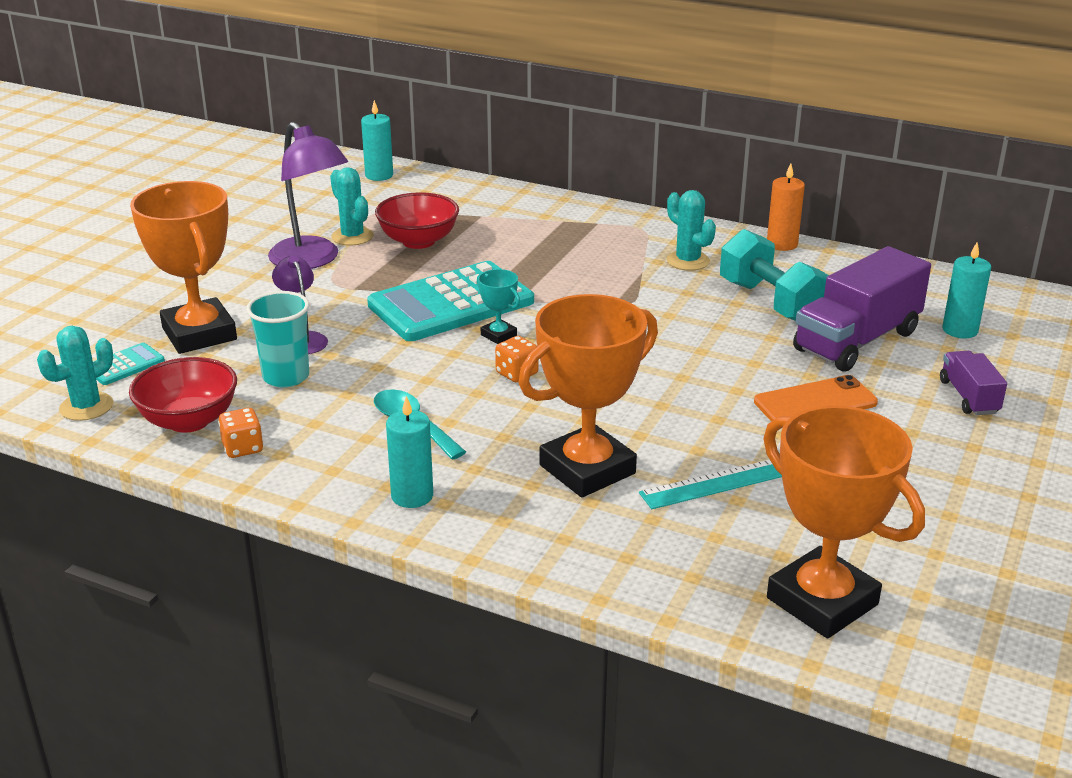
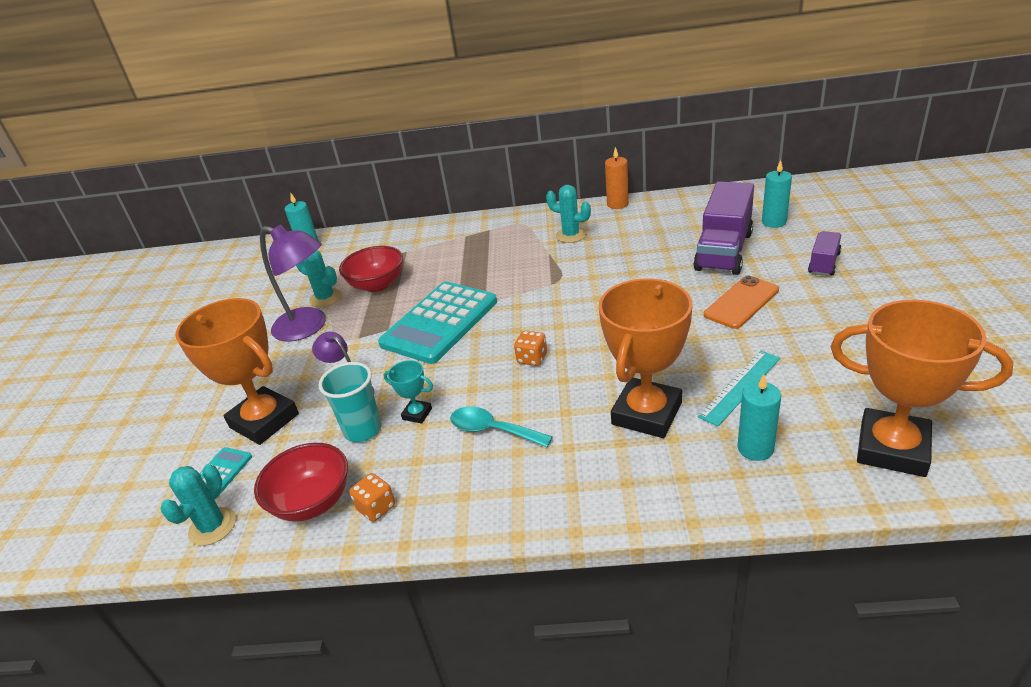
camera: 20 degrees left, 5 degrees up
(412, 496) = (543, 491): turquoise candle -> turquoise candle (755, 448)
(498, 335) = (494, 334): turquoise trophy -> turquoise trophy (417, 414)
(771, 302) = (648, 244): turquoise dumbbell -> none
(968, 397) = (824, 263): purple truck -> purple truck turned 60 degrees clockwise

